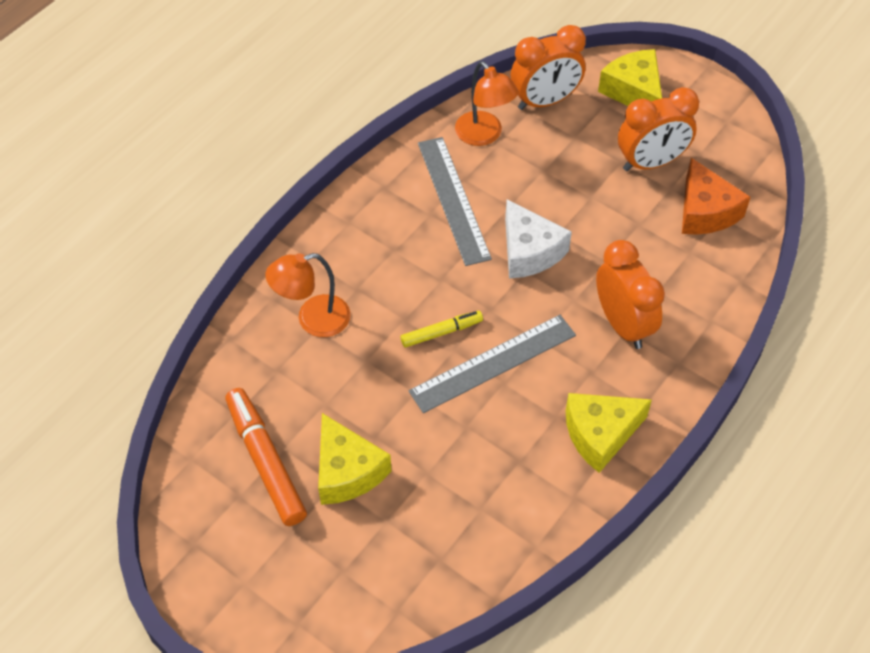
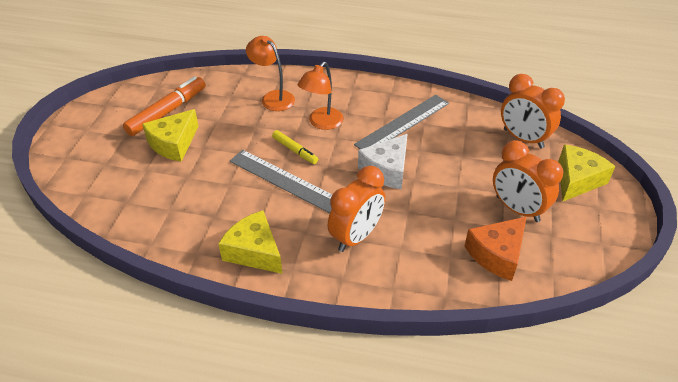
camera: 65 degrees right, 10 degrees down
(484, 135) = (467, 120): orange lamp -> orange lamp (322, 123)

